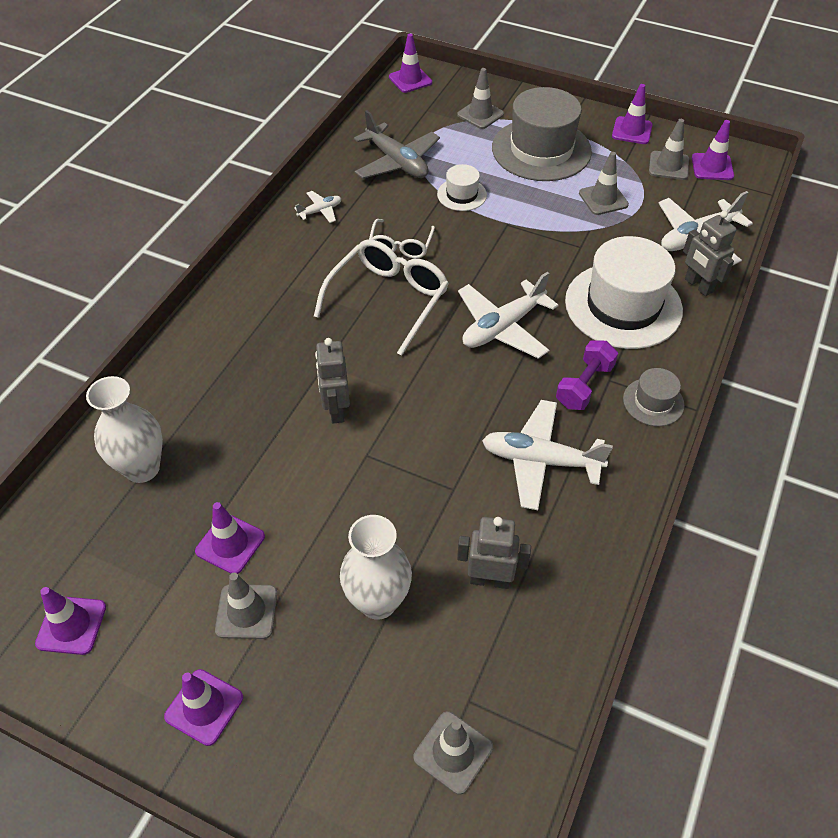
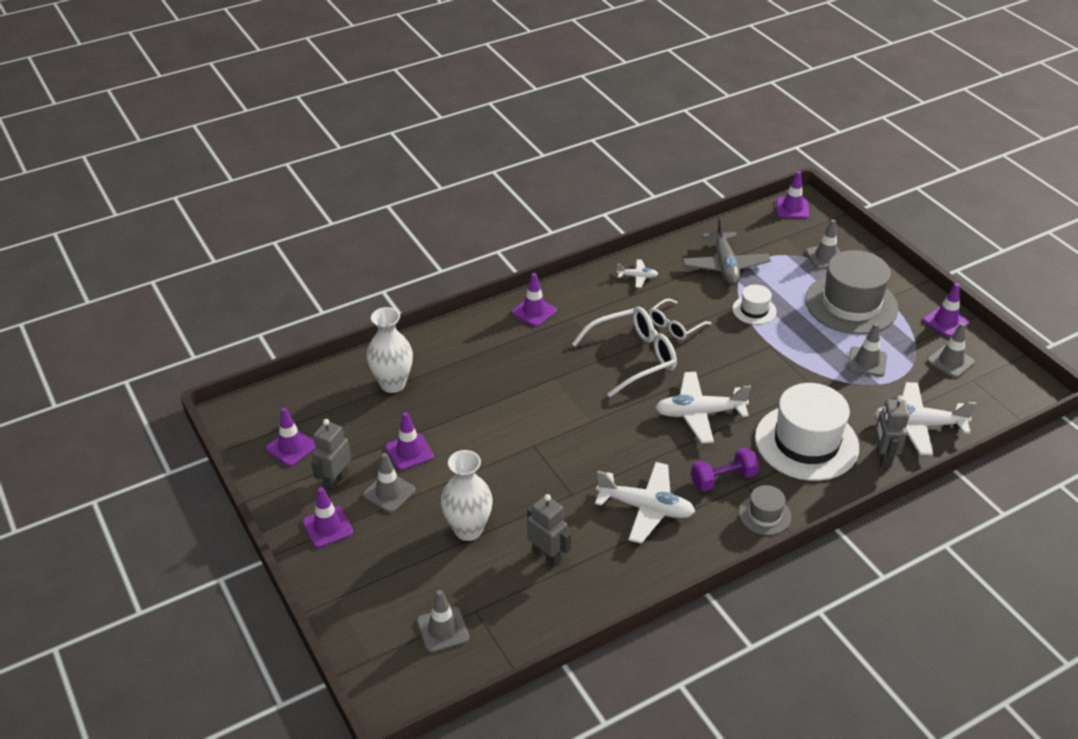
camera: 35 degrees right, 10 degrees down
(336, 410) = (537, 409): grey robot -> grey robot (335, 481)
(540, 461) = (646, 508): white plane -> white plane turned 150 degrees clockwise
(712, 167) = (990, 379): purple traffic cone -> purple traffic cone (534, 311)

